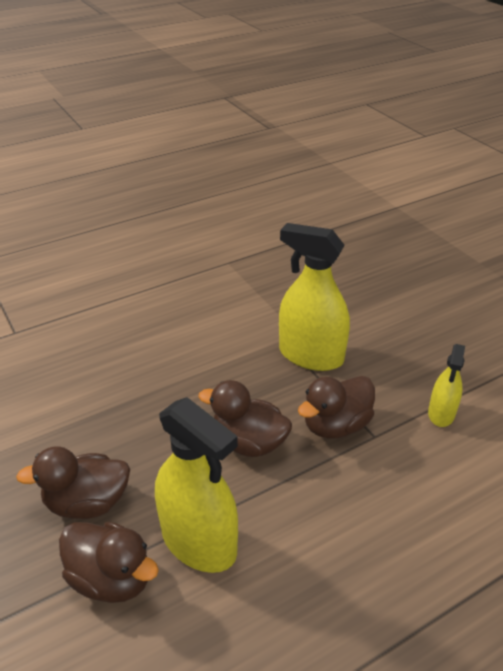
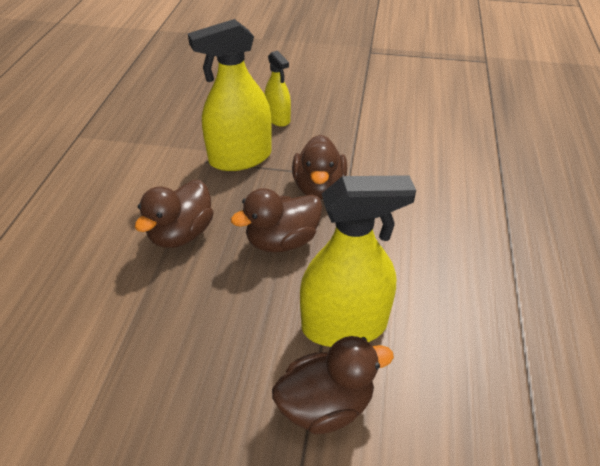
camera: 50 degrees left, 5 degrees up
(87, 503) = (229, 380): brown duck -> brown duck (181, 234)
(441, 413) = (364, 137): yellow spray bottle -> yellow spray bottle (278, 118)

